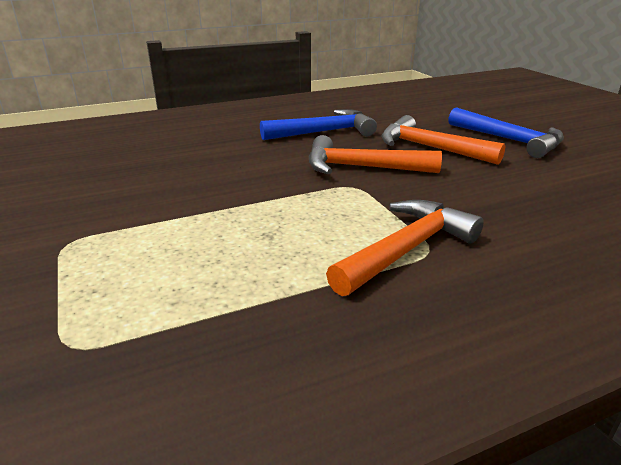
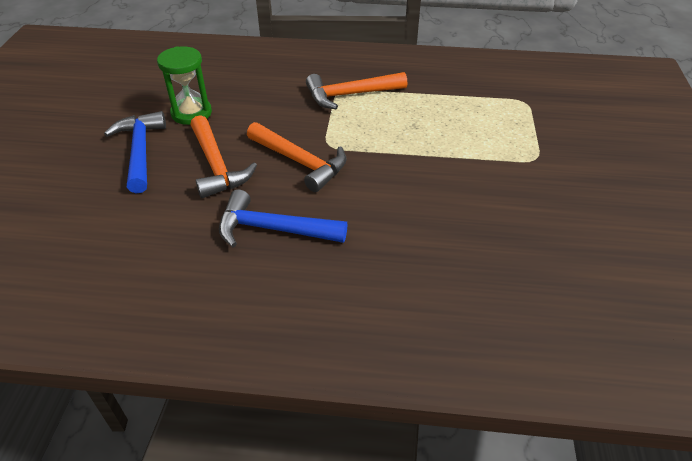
camera: 150 degrees left, 15 degrees up
(540, 173) = (191, 113): none -> green hourglass

